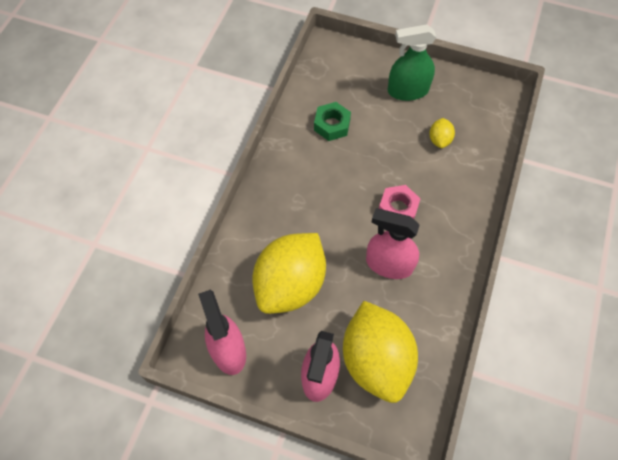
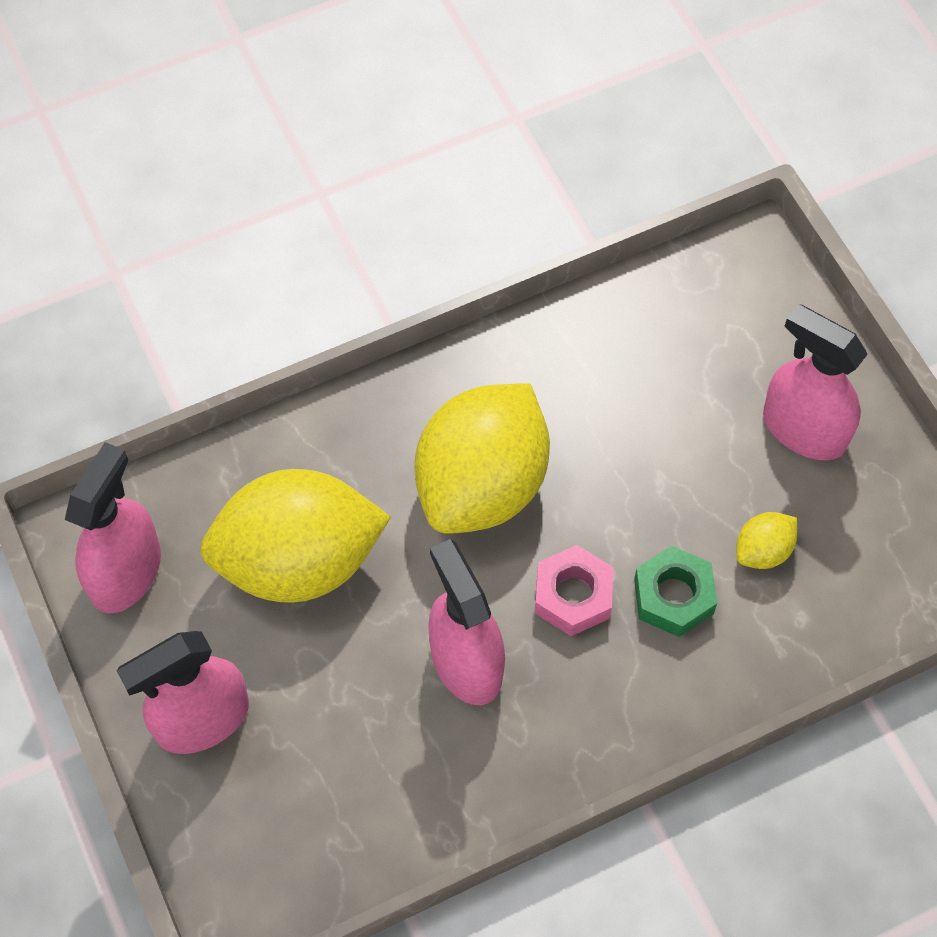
camera: 45 degrees right, 0 degrees up
(332, 125) = (618, 382): green nut -> green nut (673, 596)
(376, 360) = (297, 773): yellow lemon -> yellow lemon (482, 485)
(407, 91) = (803, 429): green spray bottle -> pink spray bottle

